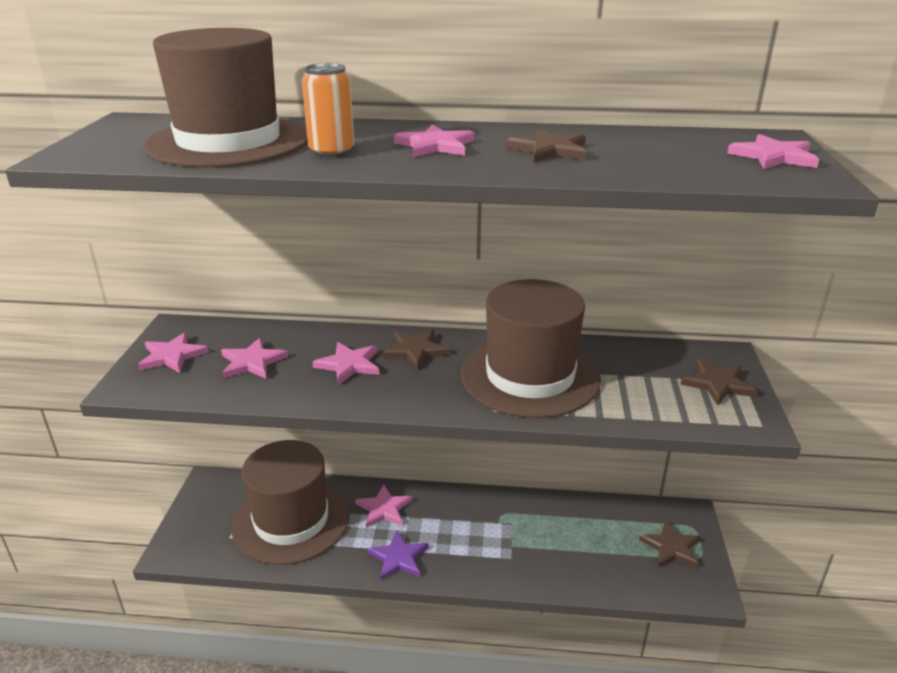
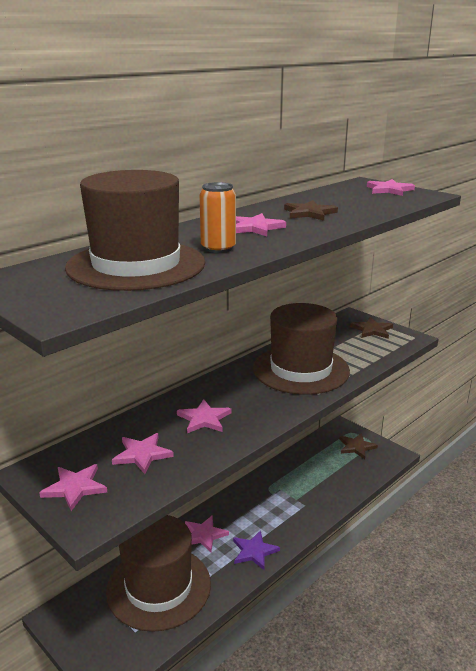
camera: 50 degrees left, 5 degrees down
(415, 350) = (223, 390): brown star -> none

